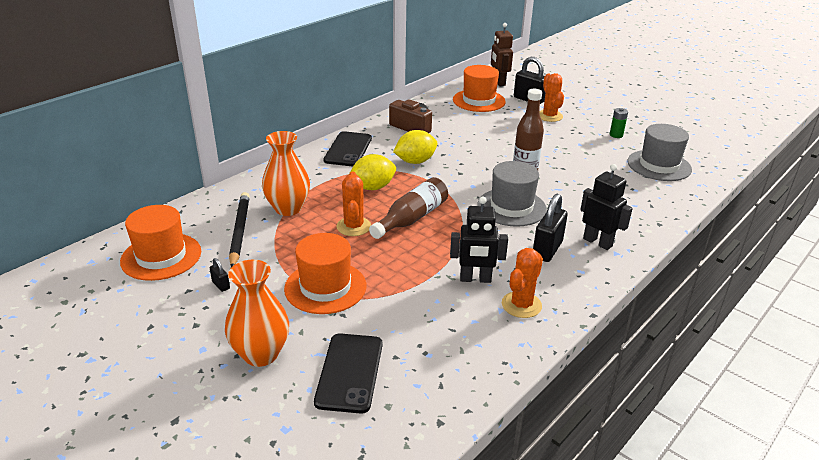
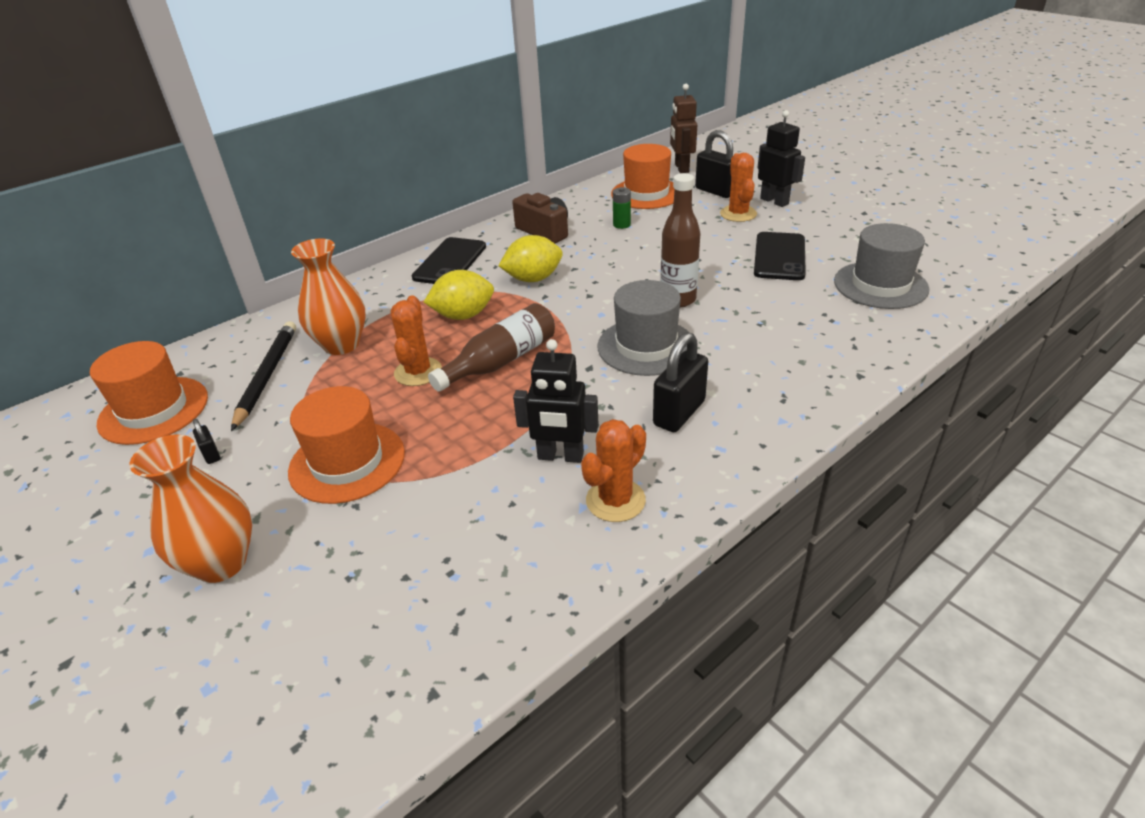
camera: 10 degrees right, 5 degrees up
(350, 372) = (331, 599): black phone -> black phone (779, 257)
(597, 242) = (758, 402): black robot -> black robot (774, 201)
(616, 135) = (827, 240): green battery -> green battery (621, 224)

